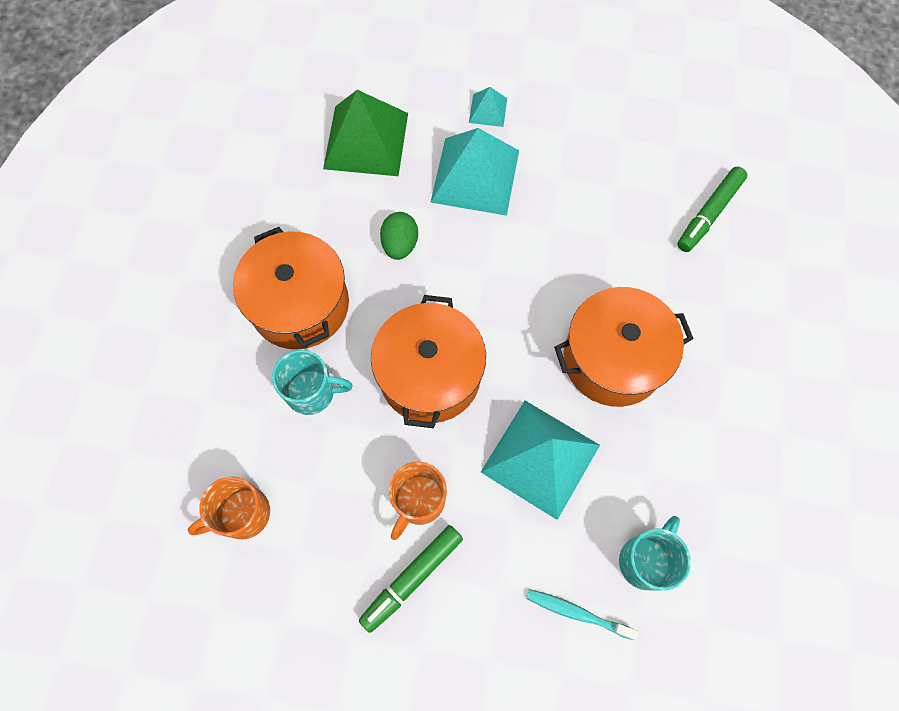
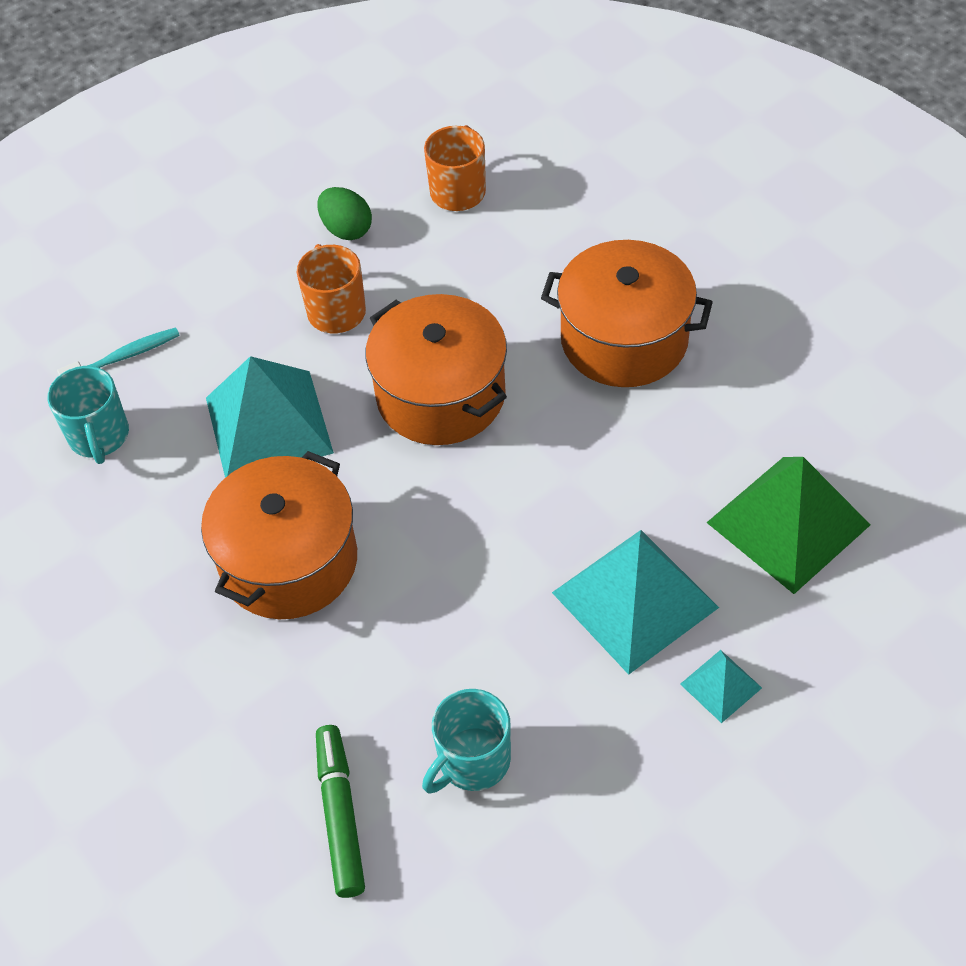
camera: 135 degrees right, 15 degrees down
(312, 392) = (520, 296): turquoise mug -> turquoise mug (472, 761)
(400, 244) = (612, 465): green egg -> green egg (346, 229)
(412, 577) = (280, 268): green marker -> none

